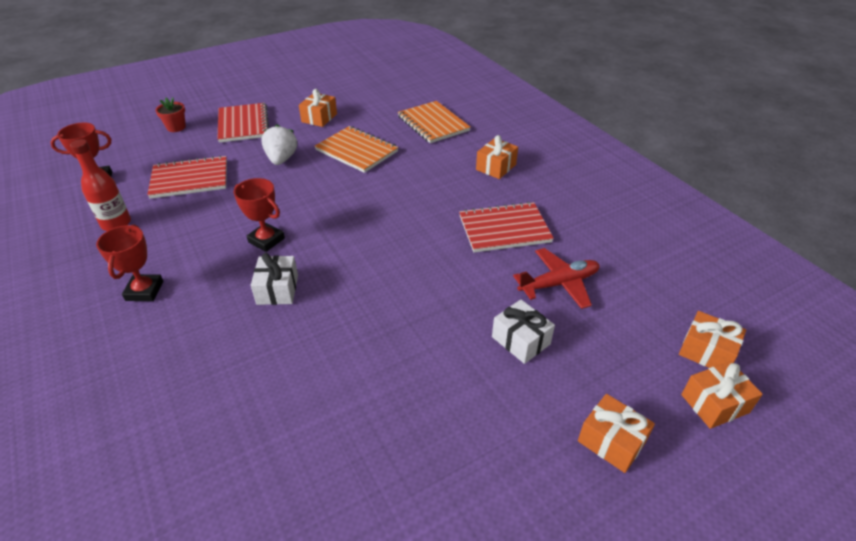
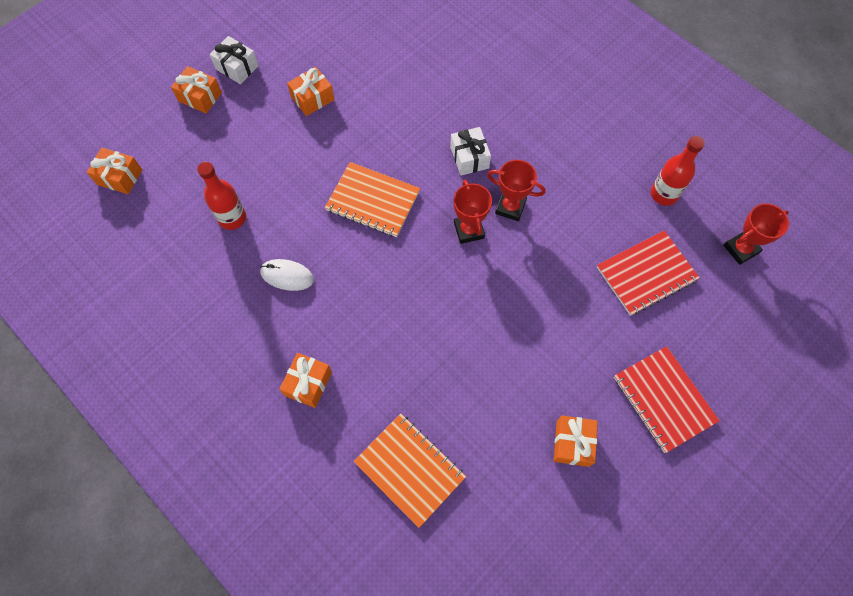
camera: 165 degrees right, 25 degrees up
(144, 291) = (575, 132): red trophy -> red trophy (469, 230)
(176, 127) = (743, 369): red flower pot -> none
(281, 159) = (568, 335): white strawberry -> none
(356, 151) = (487, 375): orange notebook -> orange notebook (373, 201)
(504, 229) = (287, 276): red notebook -> white mouse
(521, 340) = (262, 155): white gift -> white gift (237, 67)
(559, 283) = (232, 218): red plane -> red bottle
(715, 403) = (126, 136): orange gift -> orange gift (312, 98)

